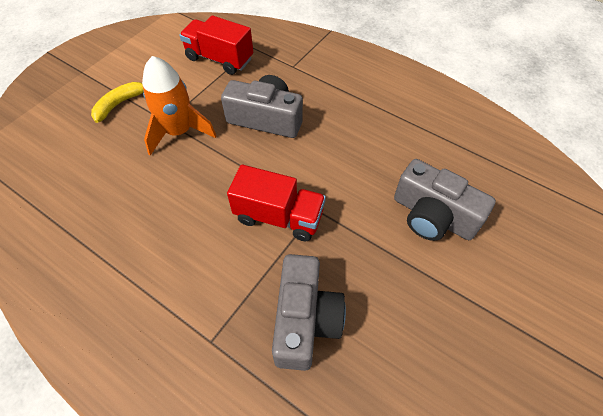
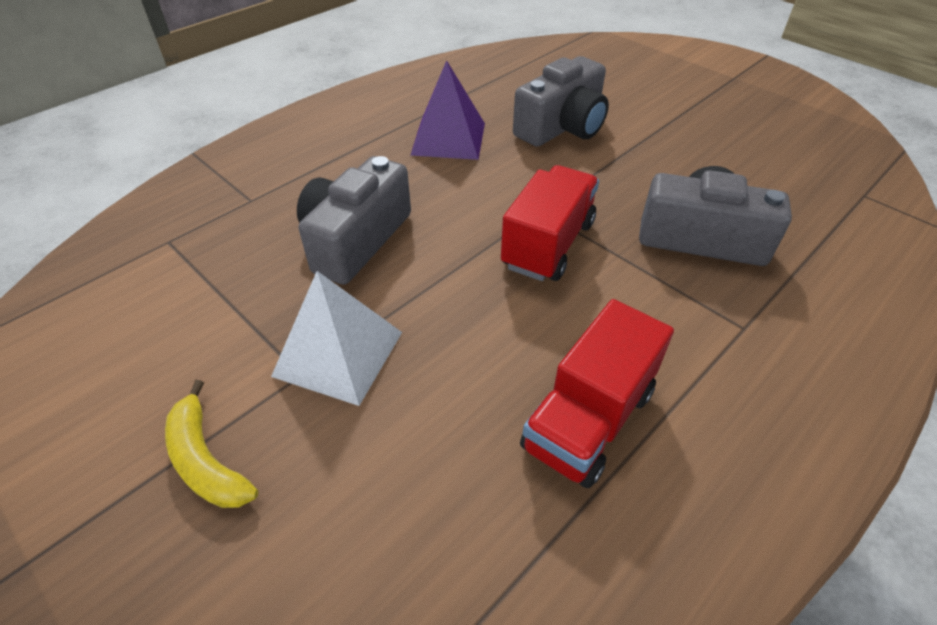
camera: 80 degrees left, 10 degrees down
(179, 132) = (338, 354): orange rocket -> white pyramid
(219, 59) = (169, 287): red truck -> red truck (588, 419)
(388, 144) = (448, 138): none -> purple pyramid

